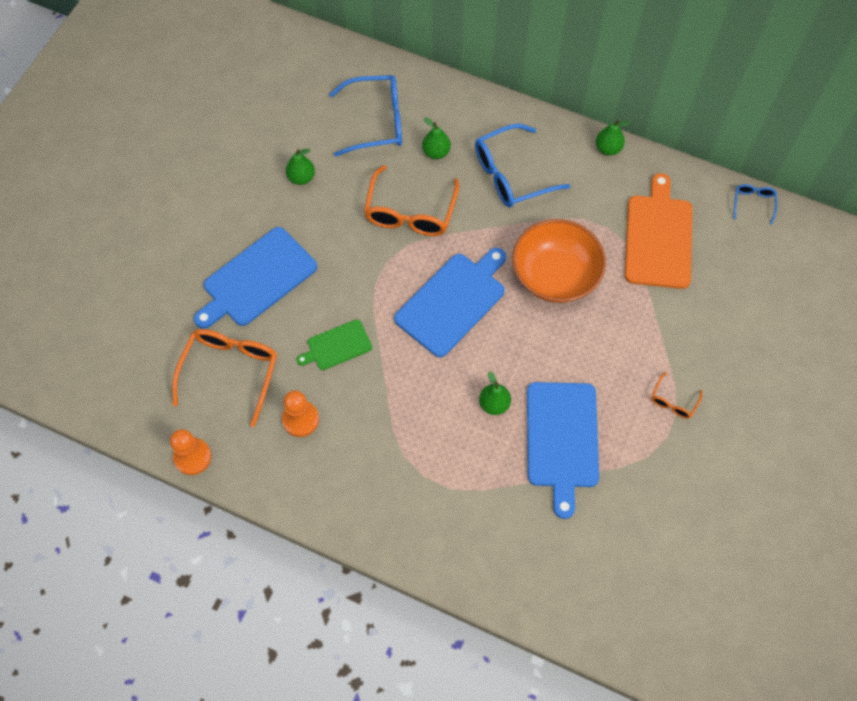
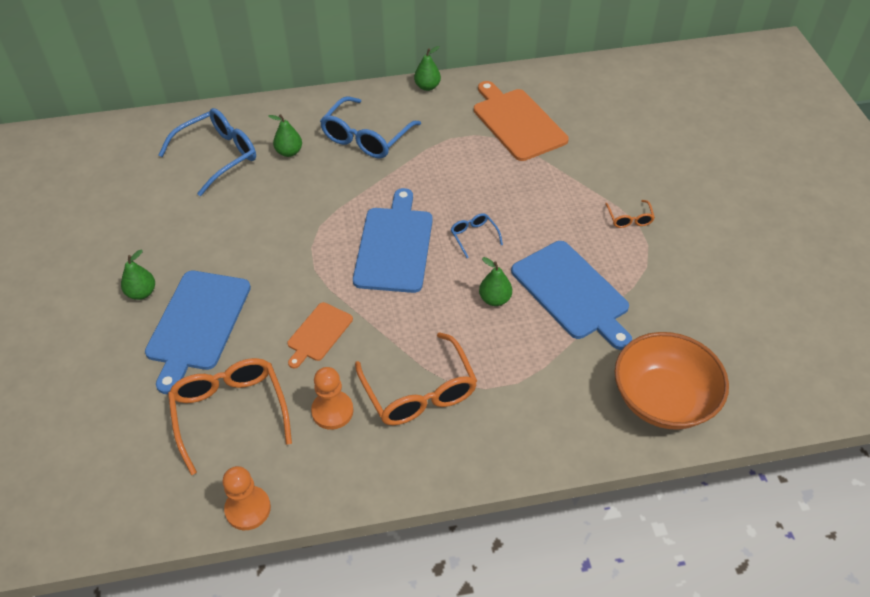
camera: 35 degrees left, 15 degrees down
(301, 177) = (179, 226): green pear -> green pear (142, 293)
(337, 346) = (318, 333): green cutting board -> orange cutting board
(410, 212) = (302, 203): orange glasses -> orange glasses (419, 392)
(555, 275) = (462, 185): orange bowl -> orange bowl (663, 399)
(753, 203) = (563, 70): blue glasses -> blue glasses (474, 236)

